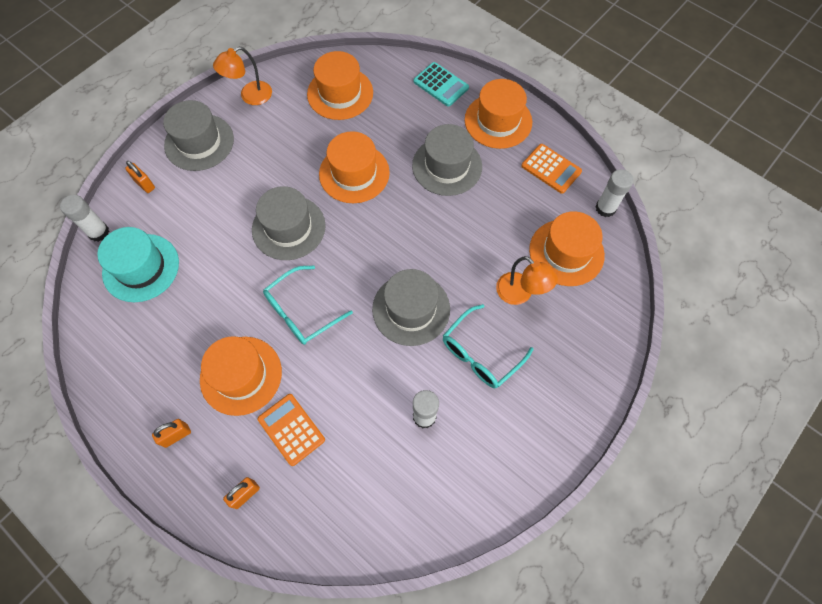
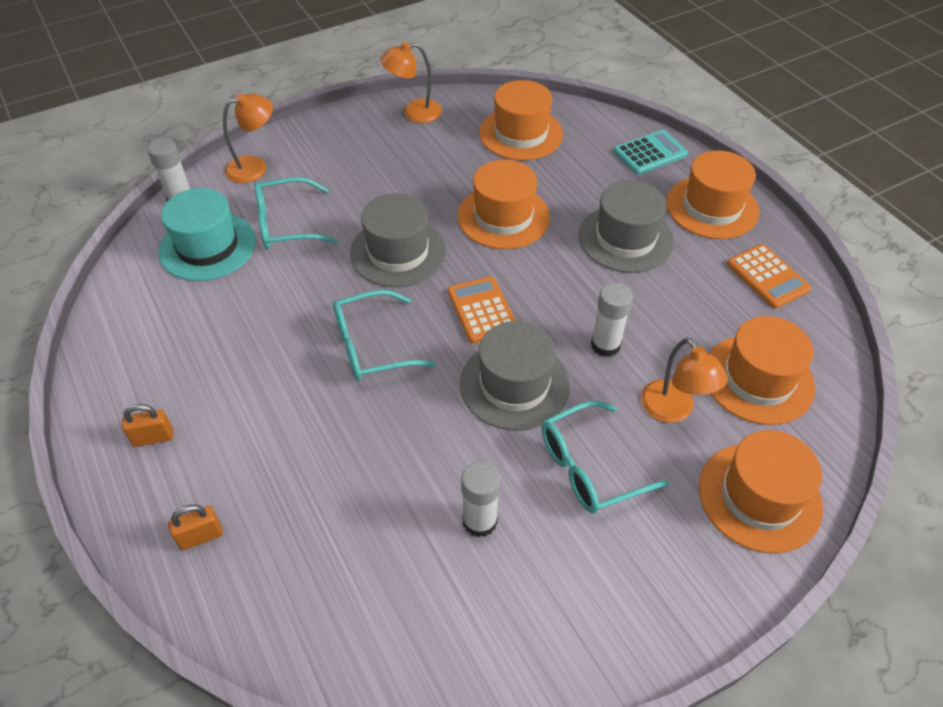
camera: 20 degrees right, 15 degrees down
(144, 184) = (255, 167): orange padlock -> orange lamp
(193, 229) = (286, 224): none -> turquoise glasses
(199, 142) = (335, 142): grey hat -> none
(241, 375) = (264, 394): orange hat -> orange hat (759, 497)
(291, 429) = (296, 477): orange calculator -> orange calculator (482, 310)
(441, 85) = (650, 153): turquoise calculator -> turquoise calculator turned 90 degrees counterclockwise
(605, 208) = (833, 342): white glue stick -> white glue stick (605, 345)

